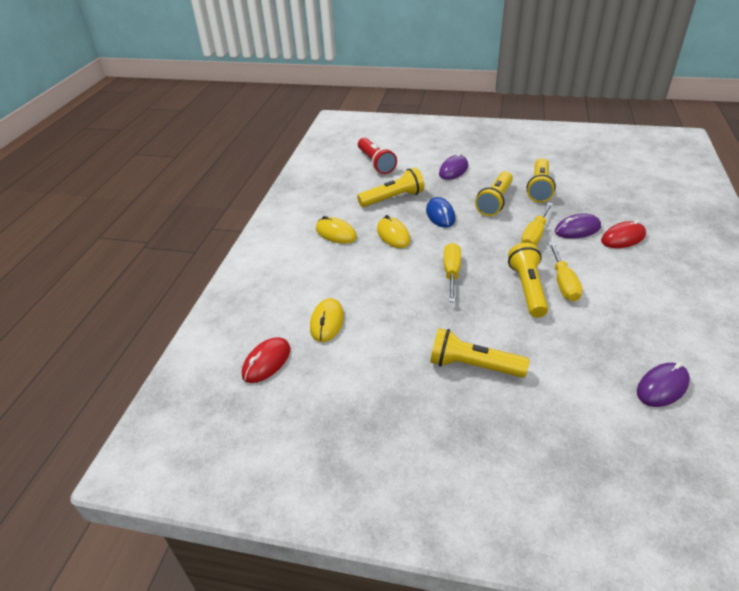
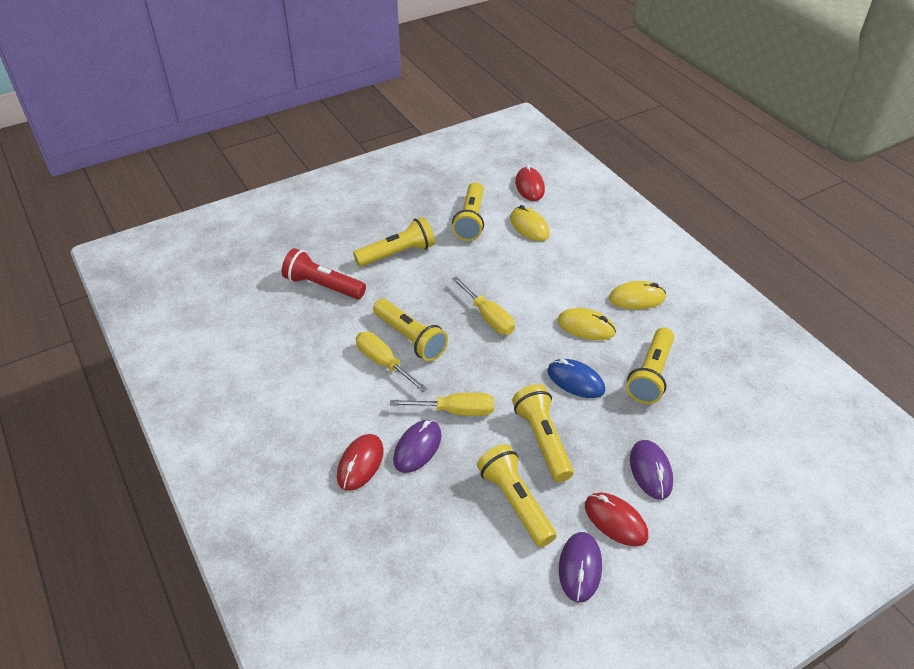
camera: 135 degrees right, 5 degrees up
(367, 360) = (470, 220): none -> yellow flashlight
(375, 163) = (752, 423): red flashlight -> red flashlight (323, 286)
(495, 164) = (615, 521): none -> red mouse
(535, 235) = (455, 411): yellow screwdriver -> yellow screwdriver turned 105 degrees clockwise
(662, 387) = (256, 309): purple mouse -> purple mouse (580, 568)

